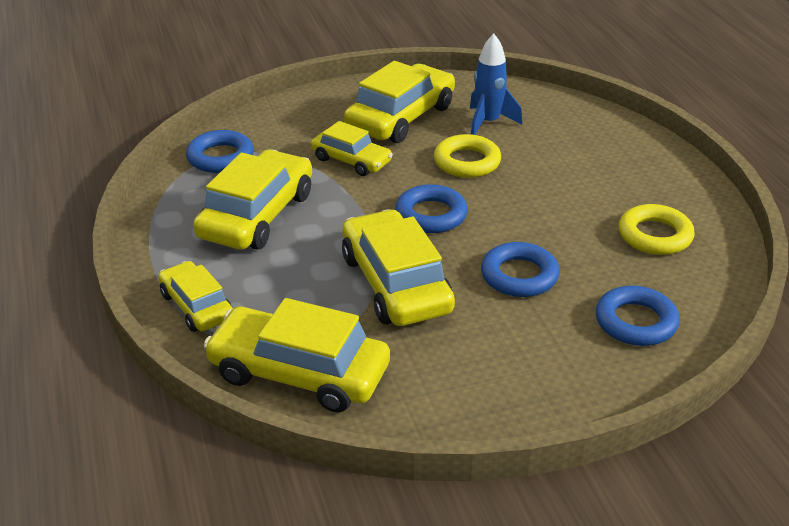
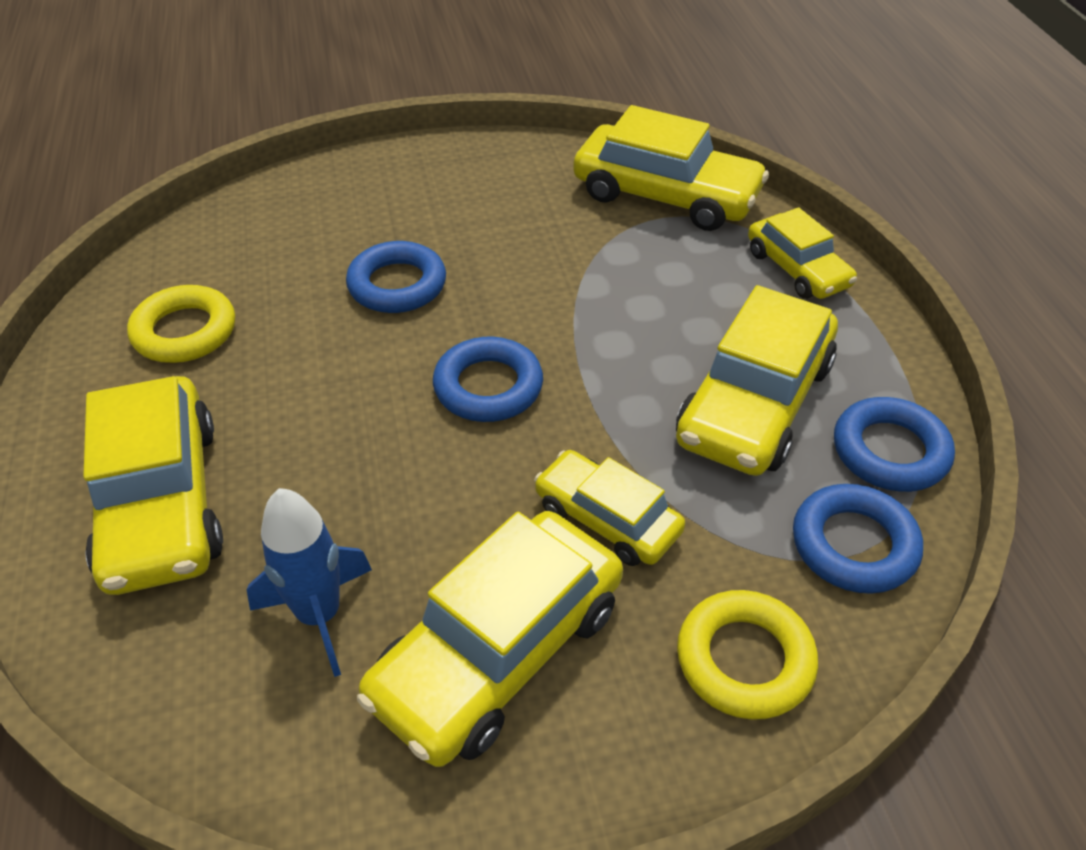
camera: 175 degrees left, 10 degrees up
(396, 284) = (555, 283): yellow car -> yellow car (161, 501)
(467, 162) = (399, 500): yellow ring -> yellow ring (744, 660)
(636, 322) = (291, 224): blue ring -> blue ring (890, 451)

